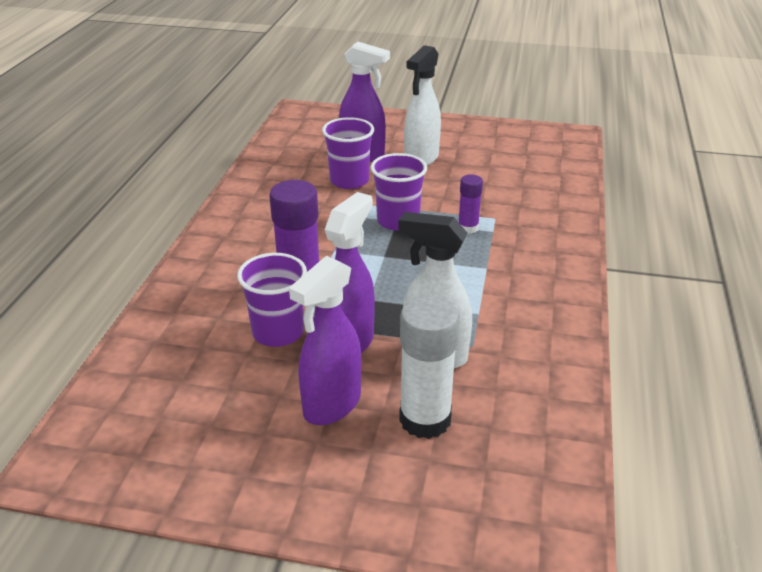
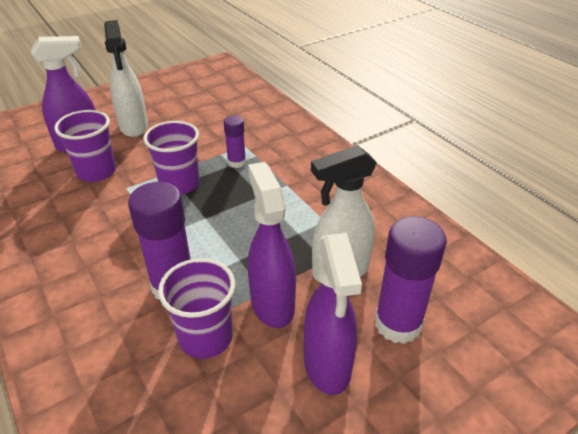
camera: 45 degrees left, 5 degrees up
(425, 419) = (398, 324): white glue stick -> purple glue stick

